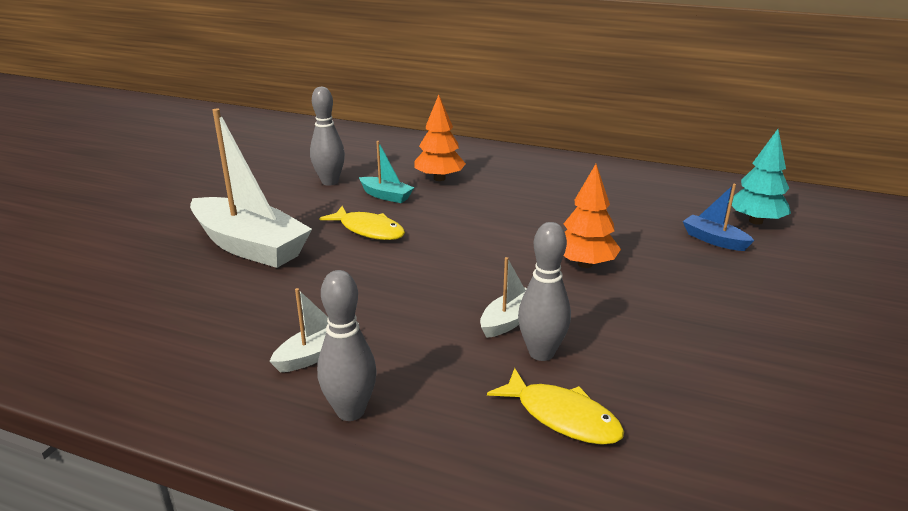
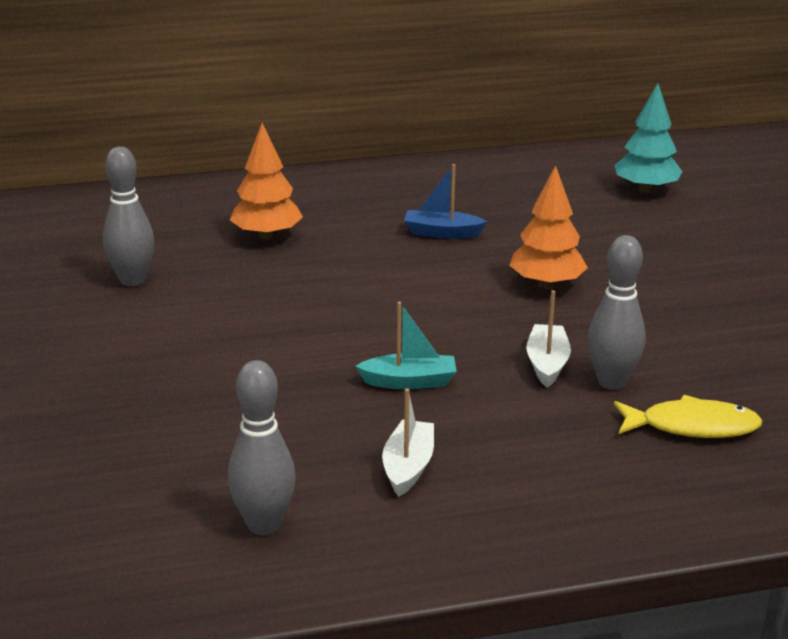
camera: 35 degrees left, 0 degrees up
(250, 246) = (155, 389): white boat -> none
(350, 411) = (516, 499): grey bowling pin -> grey bowling pin (264, 524)
(368, 230) = (272, 323): yellow fish -> none
(386, 196) = (233, 276): turquoise boat -> turquoise boat (409, 382)
(714, 240) = (631, 221): blue boat -> blue boat (442, 233)

